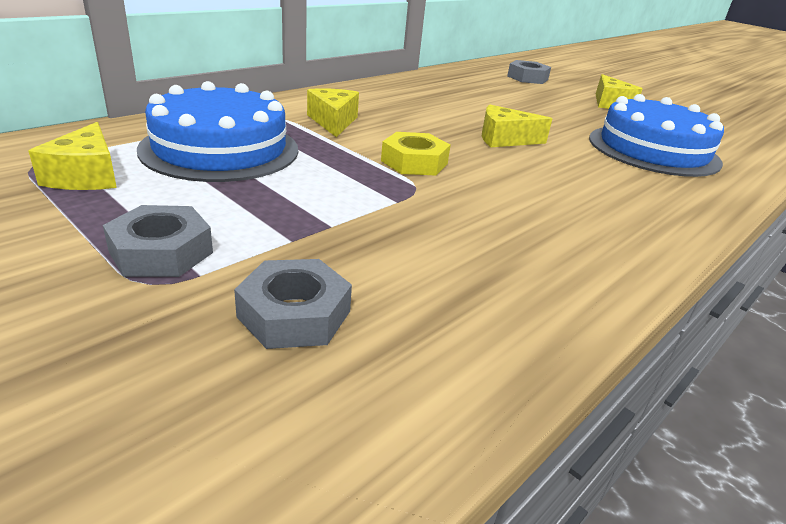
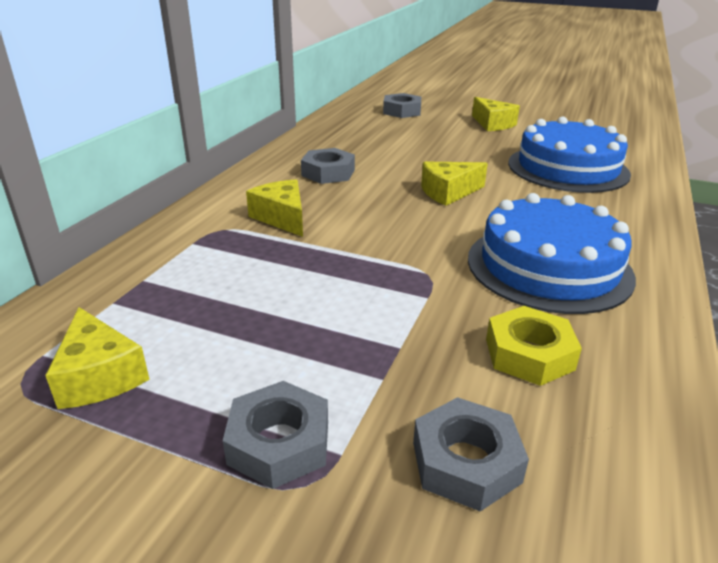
camera: 20 degrees left, 0 degrees up
(220, 149) = (206, 289): blue cake -> blue cake (549, 267)
(408, 103) = (328, 173): none -> grey nut
(414, 162) = (400, 245): yellow nut -> yellow nut (529, 354)

